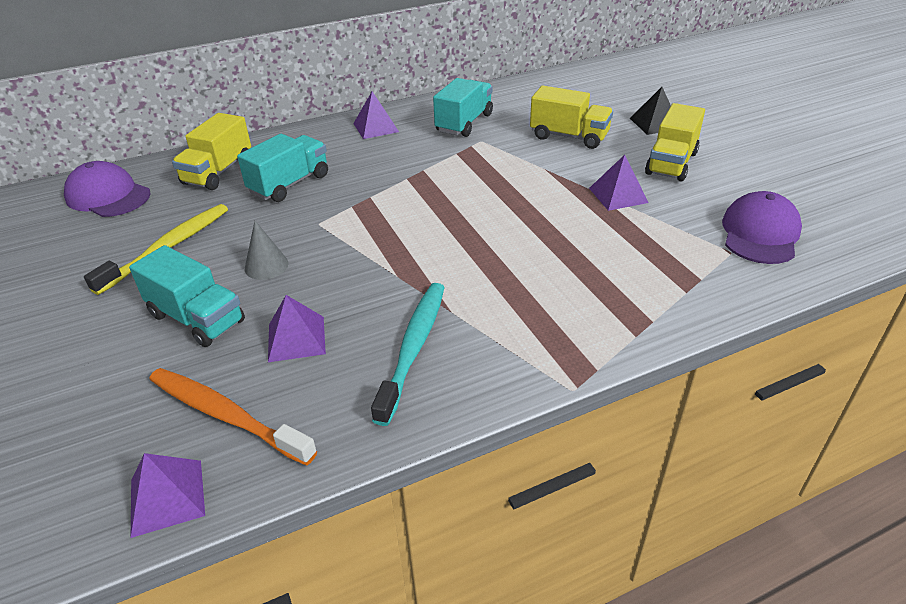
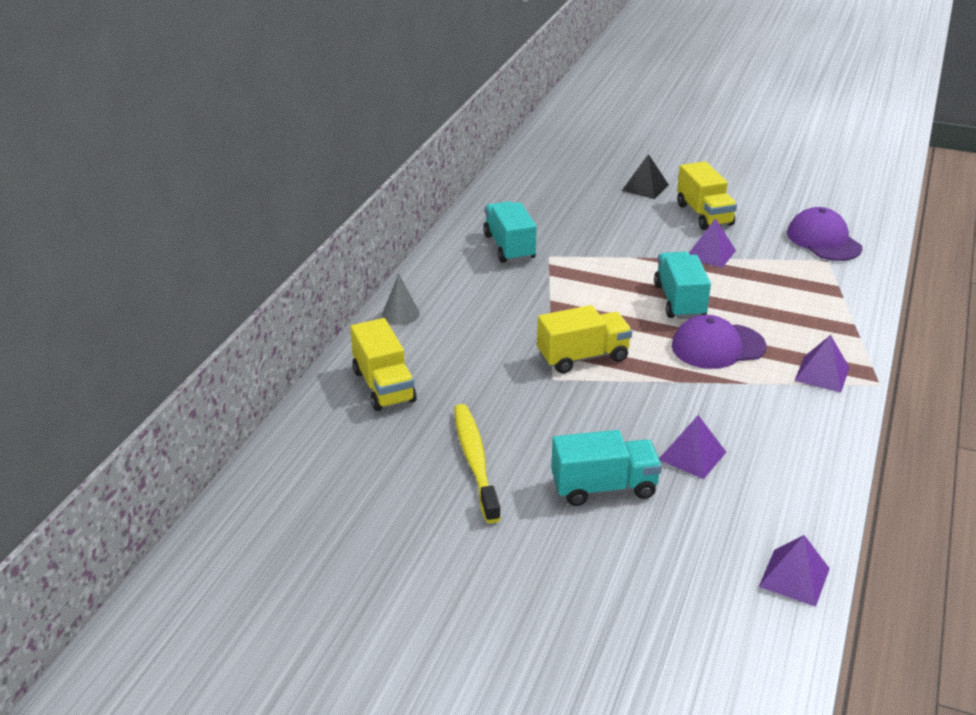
camera: 45 degrees left, 5 degrees down
(108, 196) = (323, 458): purple cap -> purple cap (717, 346)
(226, 415) = (740, 520): orange toothbrush -> none
(266, 266) = (578, 427): grey cone -> grey cone (400, 314)
(289, 184) = (468, 363): turquoise truck -> turquoise truck (679, 301)
(376, 127) = (443, 283): purple pyramid -> purple pyramid (822, 374)
(413, 348) = (767, 416): turquoise toothbrush -> none
(569, 136) = (606, 224): yellow truck -> yellow truck (583, 357)

